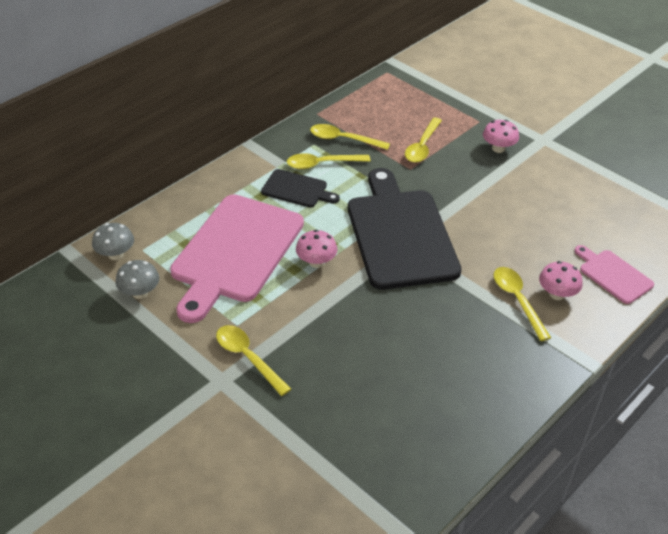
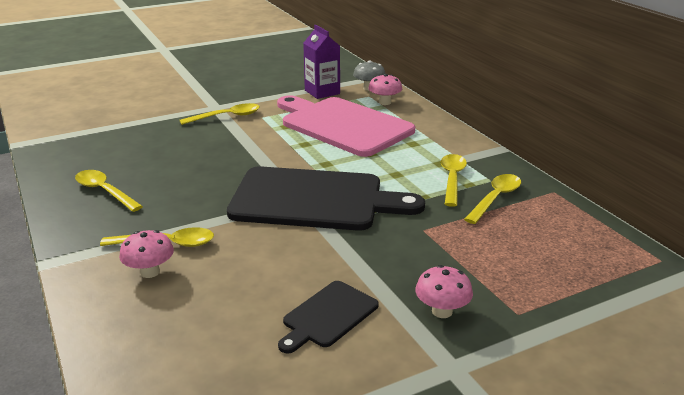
camera: 110 degrees right, 15 degrees down
(140, 293) = (322, 92): grey mushroom -> purple carton
(297, 189) = (414, 160): black cutting board -> black cutting board (328, 316)
(316, 262) = (306, 154): pink mushroom -> pink mushroom (384, 102)
(422, 146) = (466, 248): yellow spoon -> yellow spoon (104, 191)
(613, 275) = (136, 328): pink cutting board -> none

